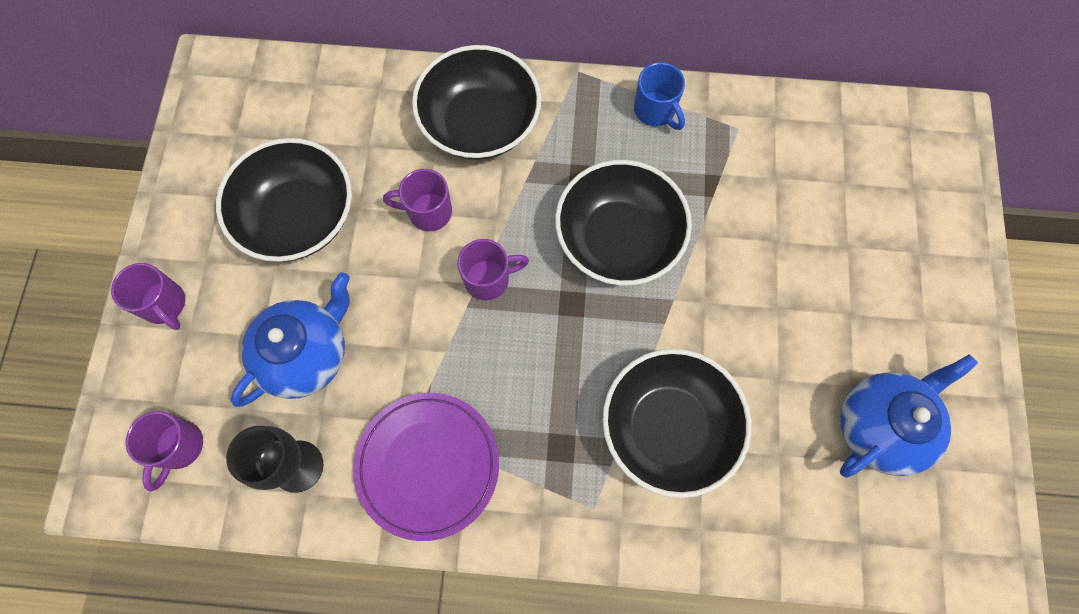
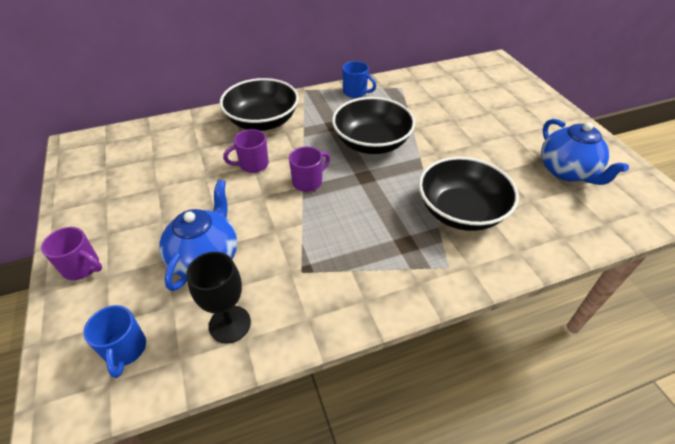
camera: 25 degrees left, 25 degrees down
(179, 447) = (125, 350): purple mug -> blue mug
(298, 217) = (167, 192): black bowl -> none
(428, 465) = (326, 286): purple plate -> none
(880, 426) = (567, 171): blue teapot -> blue teapot turned 135 degrees clockwise

